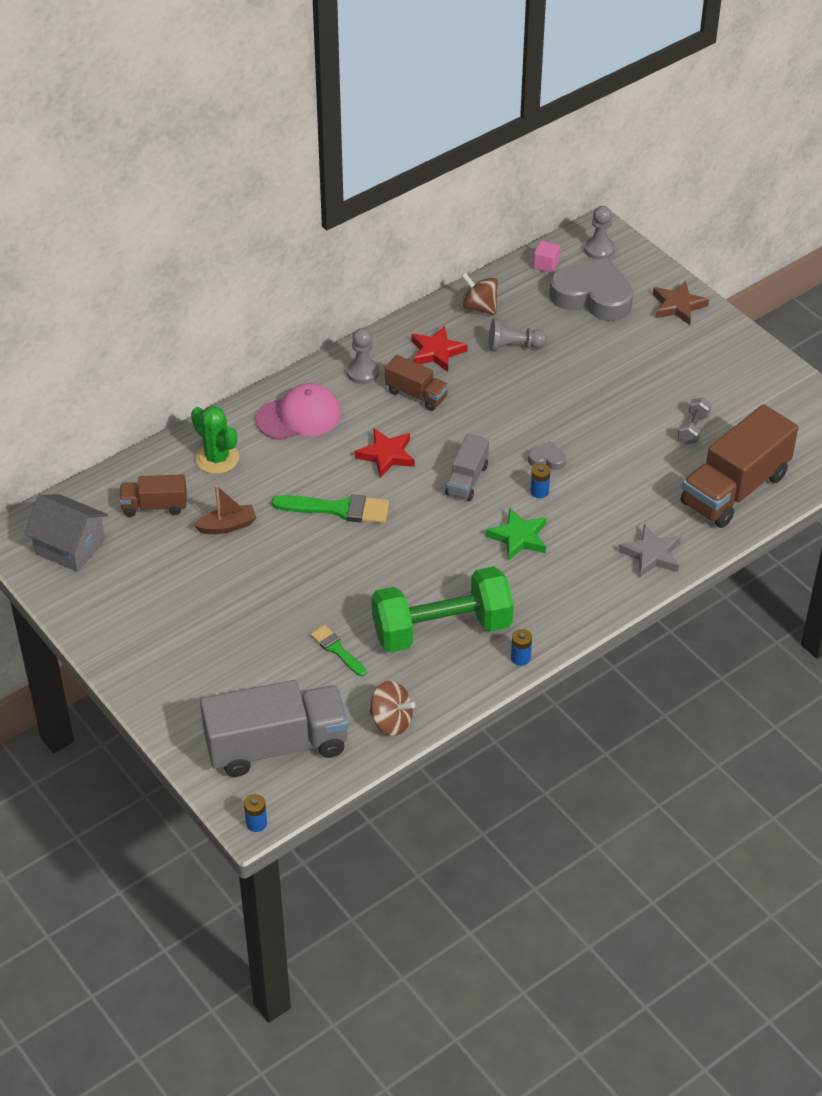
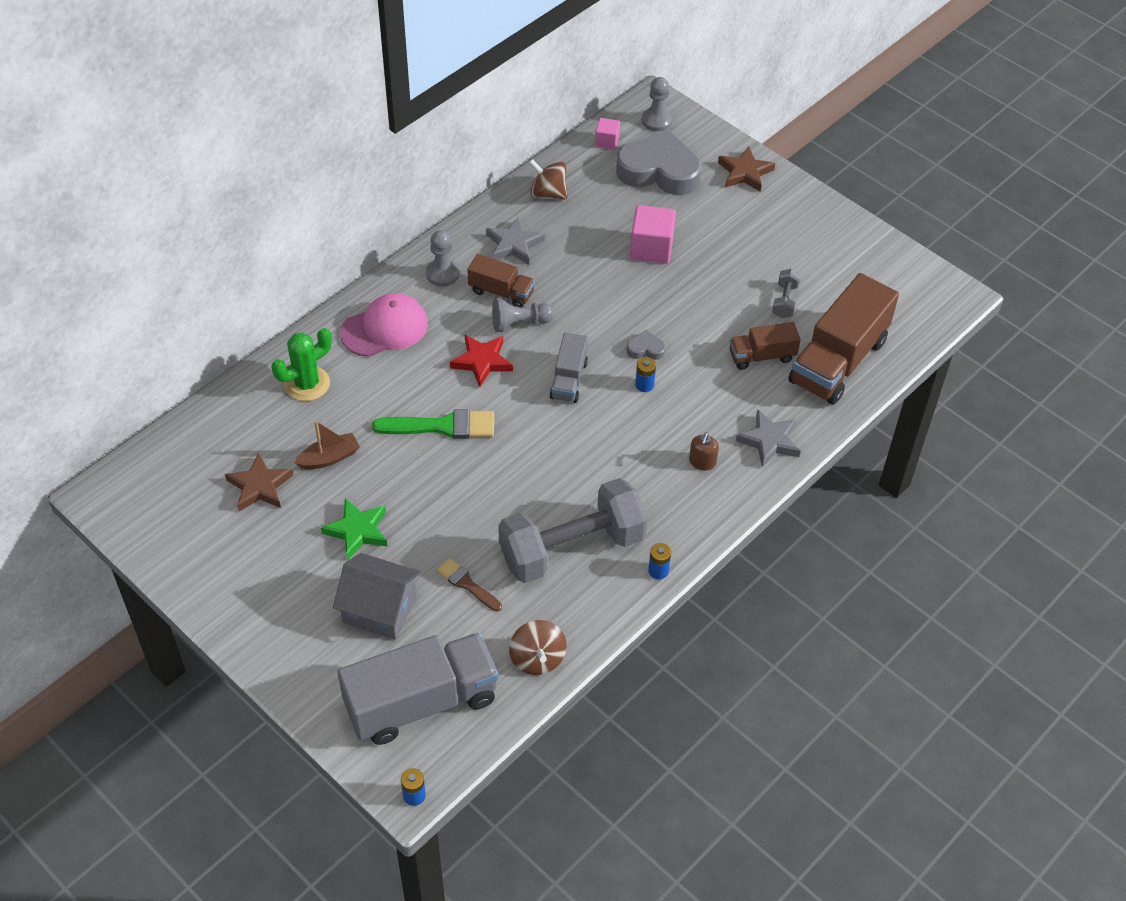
camera: 10 degrees left, 5 degrees up
(70, 547) = (165, 500): grey house -> grey house (380, 609)
(154, 506) = (249, 444): brown truck -> brown truck (762, 356)
(158, 544) = (260, 486): none -> brown star
(217, 458) = (307, 384): green cactus -> green cactus turned 75 degrees counterclockwise
(337, 650) = (467, 584): green brush -> brown brush
(391, 721) = (537, 658): brown spinning top -> brown spinning top turned 60 degrees clockwise
(436, 352) = (514, 244): red star -> grey star
(441, 629) = (572, 548): green dumbbell -> grey dumbbell
(513, 346) = (590, 231): grey pawn -> grey pawn (519, 323)
(518, 537) = (632, 437): green star -> green star (357, 531)
(570, 368) = (651, 248): none -> pink cube
(582, 566) = (702, 462): none -> brown soap dispenser

